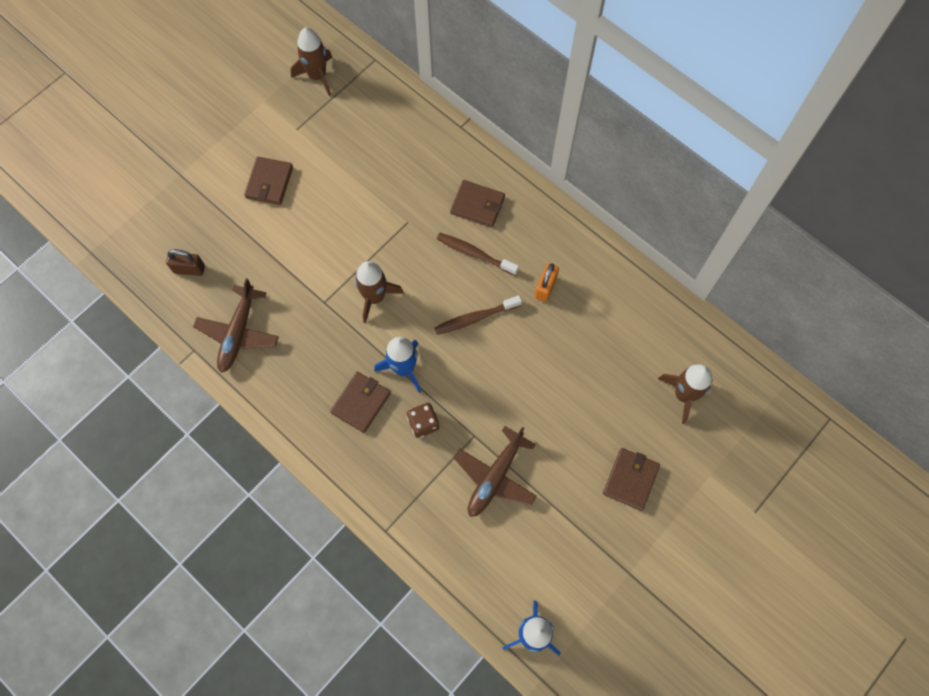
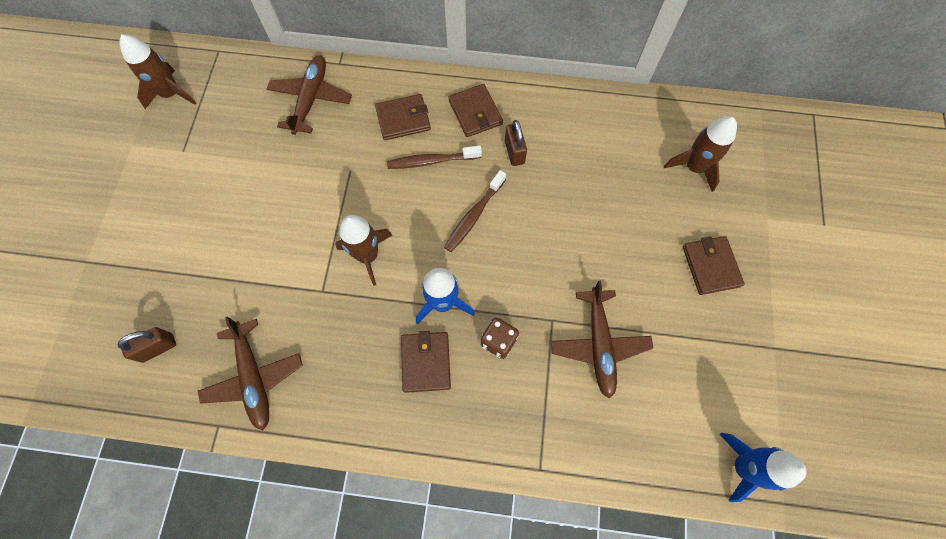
camera: 35 degrees left, 0 degrees up
(269, 182) = (188, 214): brown wallet -> brown wallet (475, 112)
(418, 144) = (311, 99): none -> brown plane
(545, 288) = (514, 152): orange padlock -> brown padlock

